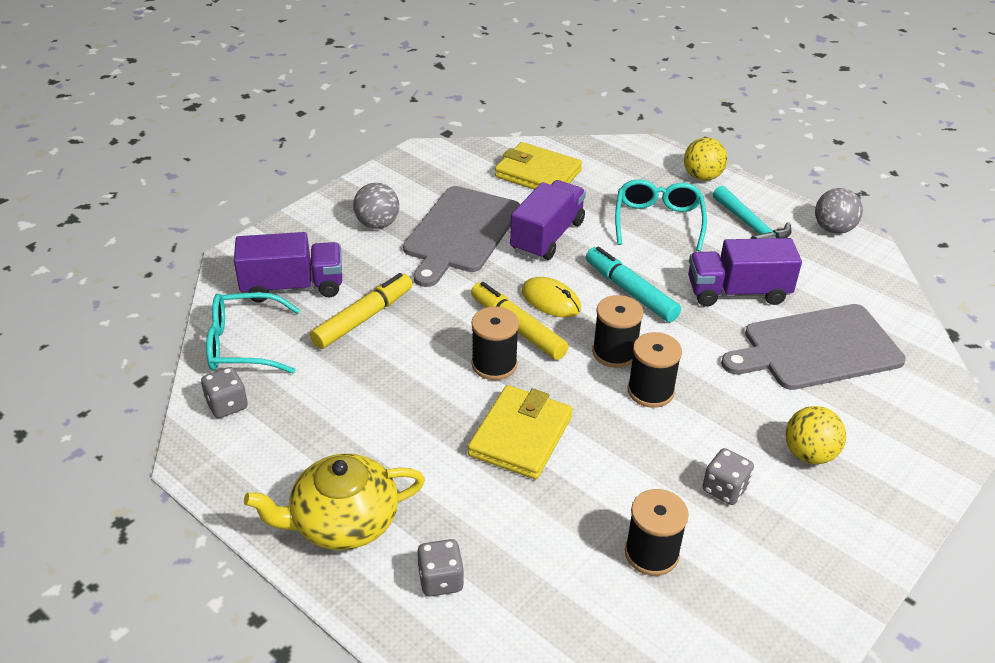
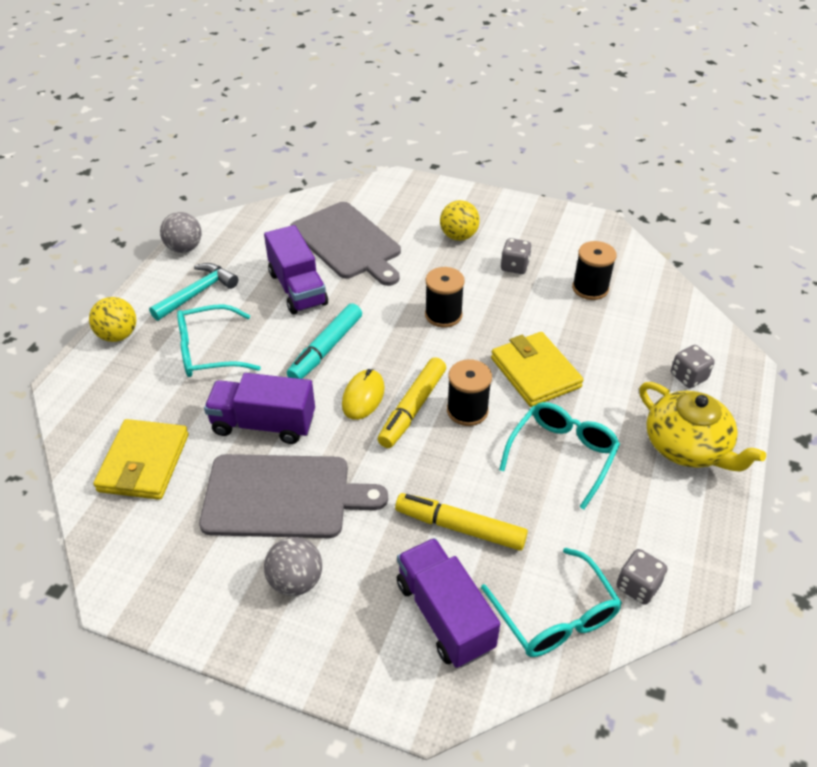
camera: 110 degrees left, 5 degrees up
(397, 413) = (562, 454): none -> turquoise glasses
(521, 436) = (535, 372): yellow wallet -> yellow wallet turned 60 degrees clockwise
(614, 352) = (411, 342): black spool -> none

